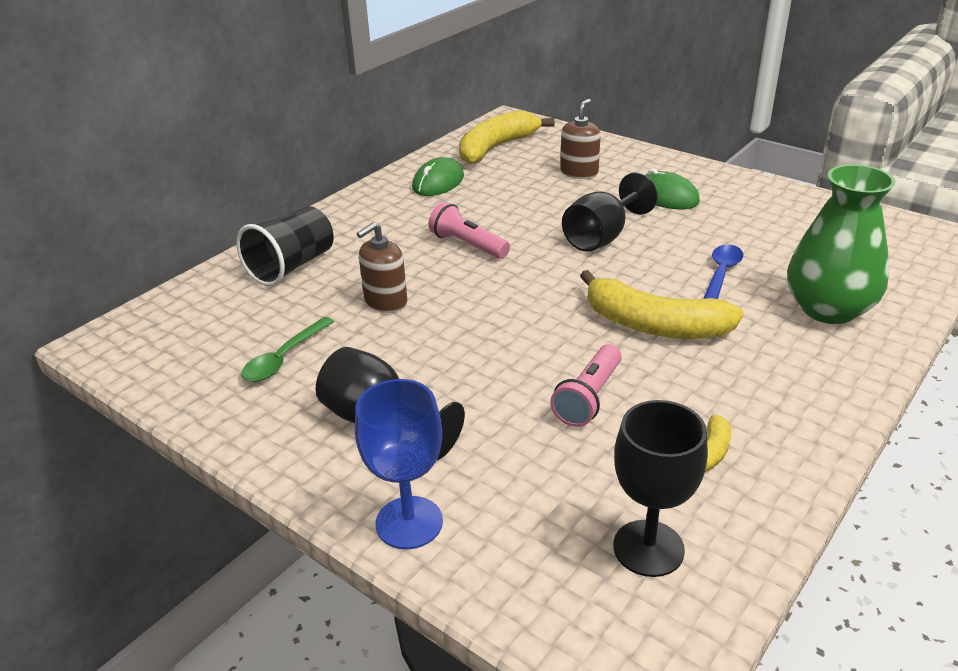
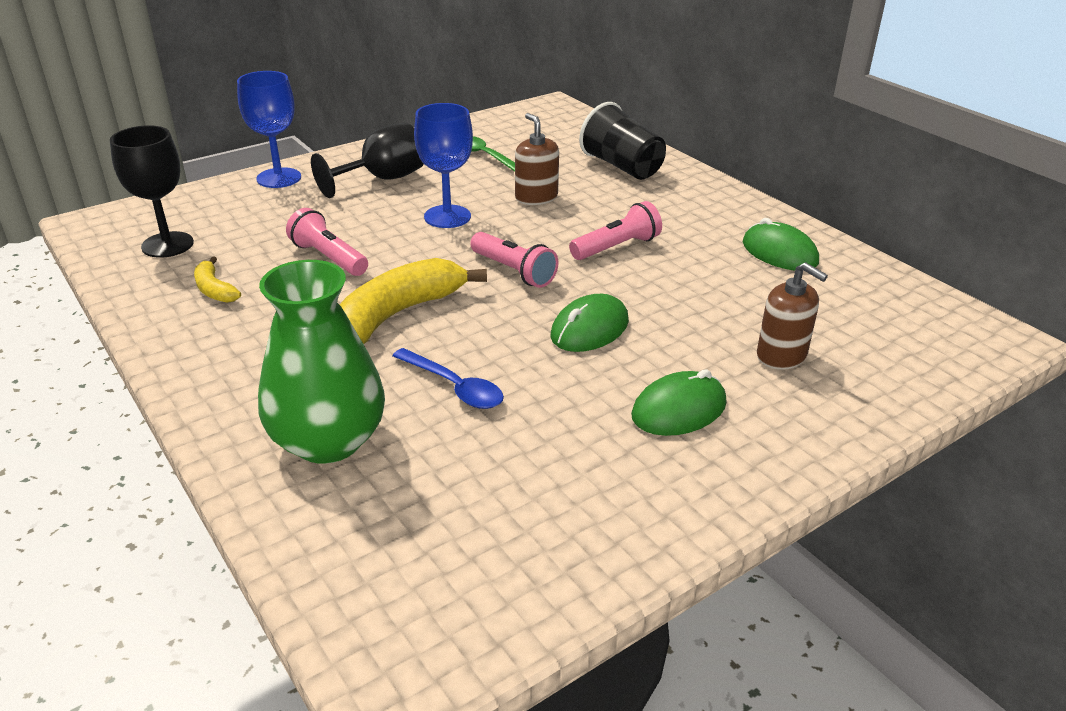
camera: 105 degrees right, 0 degrees up
(455, 345) = (447, 217): none -> blue goblet
(496, 148) = (883, 308): yellow banana -> none
(541, 284) = (514, 271): none -> pink flashlight
(602, 237) = (589, 329): black goblet -> green mouse

